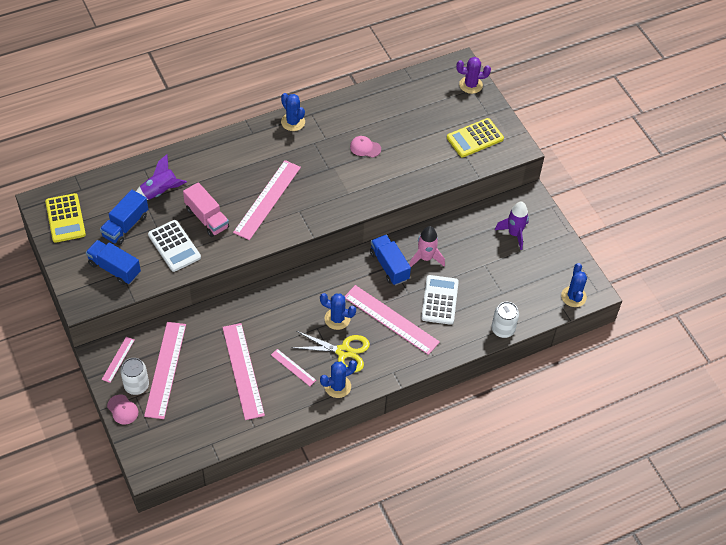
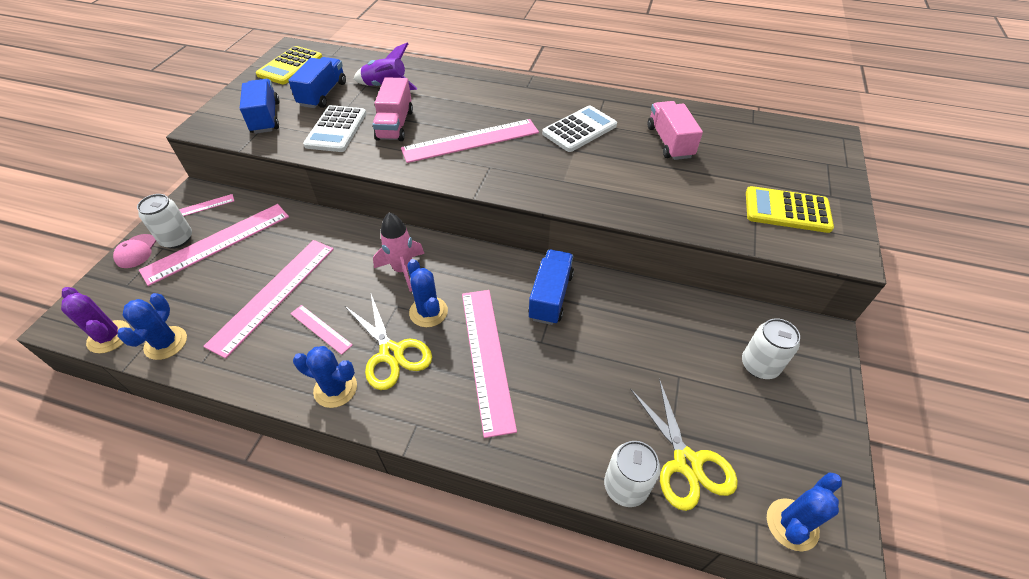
camera: 45 degrees right, 5 degrees down
(125, 226) = (323, 94): blue truck -> blue truck turned 120 degrees clockwise
(293, 122) = (577, 96): blue cactus -> blue cactus (166, 343)
(293, 367) = (321, 329): pink ruler -> pink ruler turned 45 degrees counterclockwise
(365, 148) = (630, 151): pink cap -> none
(380, 126) = (669, 142): none -> pink truck
(425, 258) = (605, 316): pink rocket -> pink rocket (403, 270)
(440, 300) = (572, 378): white calculator -> white calculator (579, 129)
(470, 85) = (829, 158): purple cactus -> purple cactus (109, 337)
(514, 234) = (759, 365): purple rocket -> white can
(518, 301) = (686, 462): none -> yellow scissors

